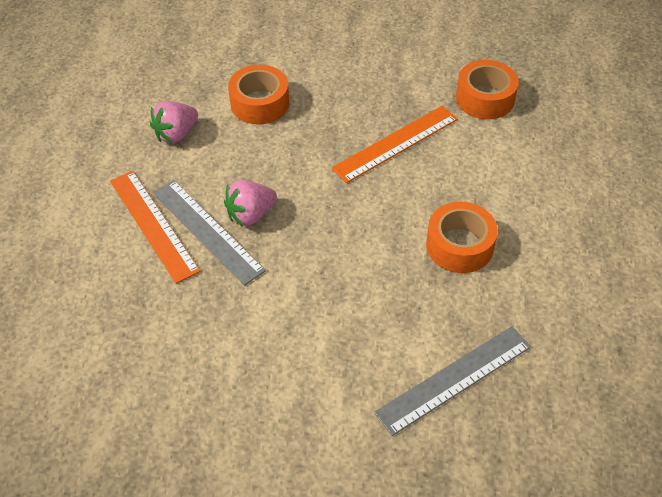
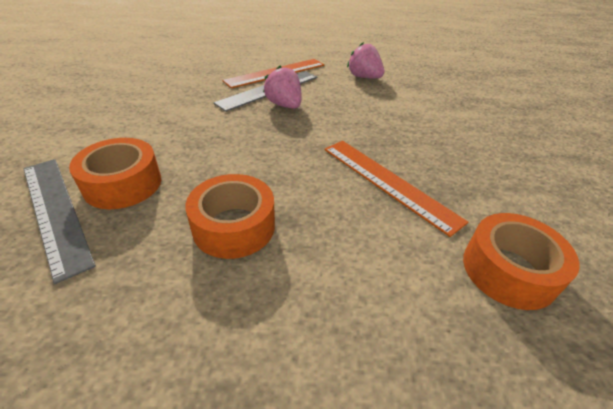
camera: 85 degrees right, 10 degrees down
(260, 103) = (412, 107): orange tape -> orange tape (123, 184)

